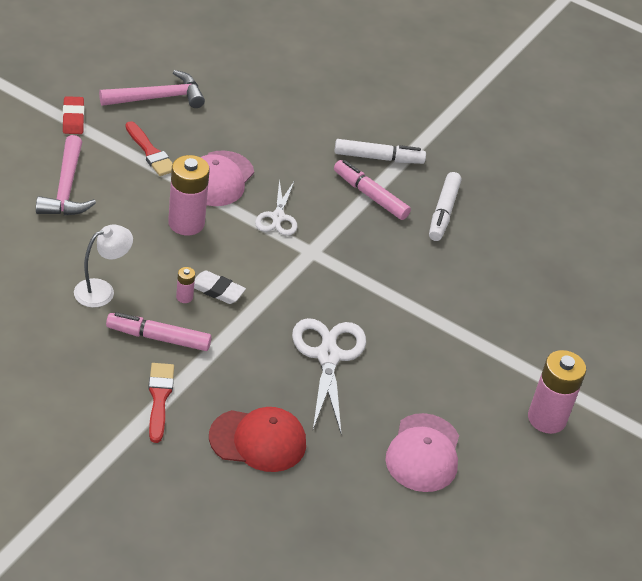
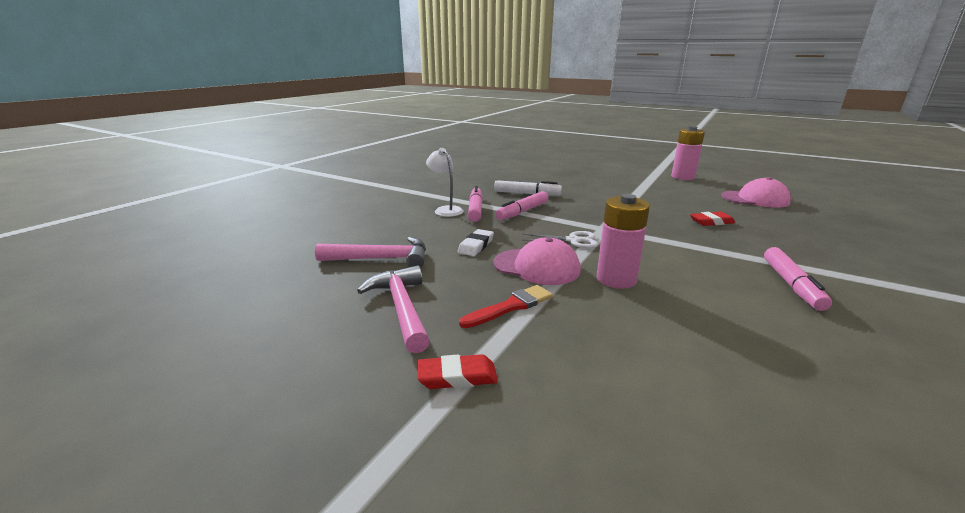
camera: 85 degrees left, 20 degrees down
(66, 188) = (620, 367): pink hammer -> pink hammer (382, 259)
(102, 290) = (772, 321): white lamp -> white lamp (445, 210)
(159, 398) = (863, 280): red brush -> none
(184, 297) = (721, 275): pink battery -> none
(217, 290) = (693, 261): white eraser -> white eraser (476, 246)
(258, 440) = (832, 241): red cap -> none
(328, 356) = (711, 222): white scissors -> red eraser
(378, 158) = (475, 209): white marker -> pink marker

